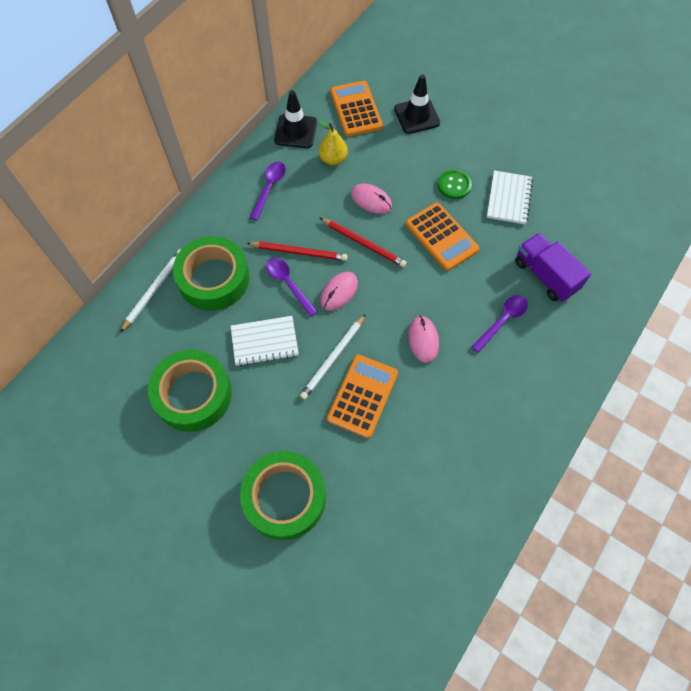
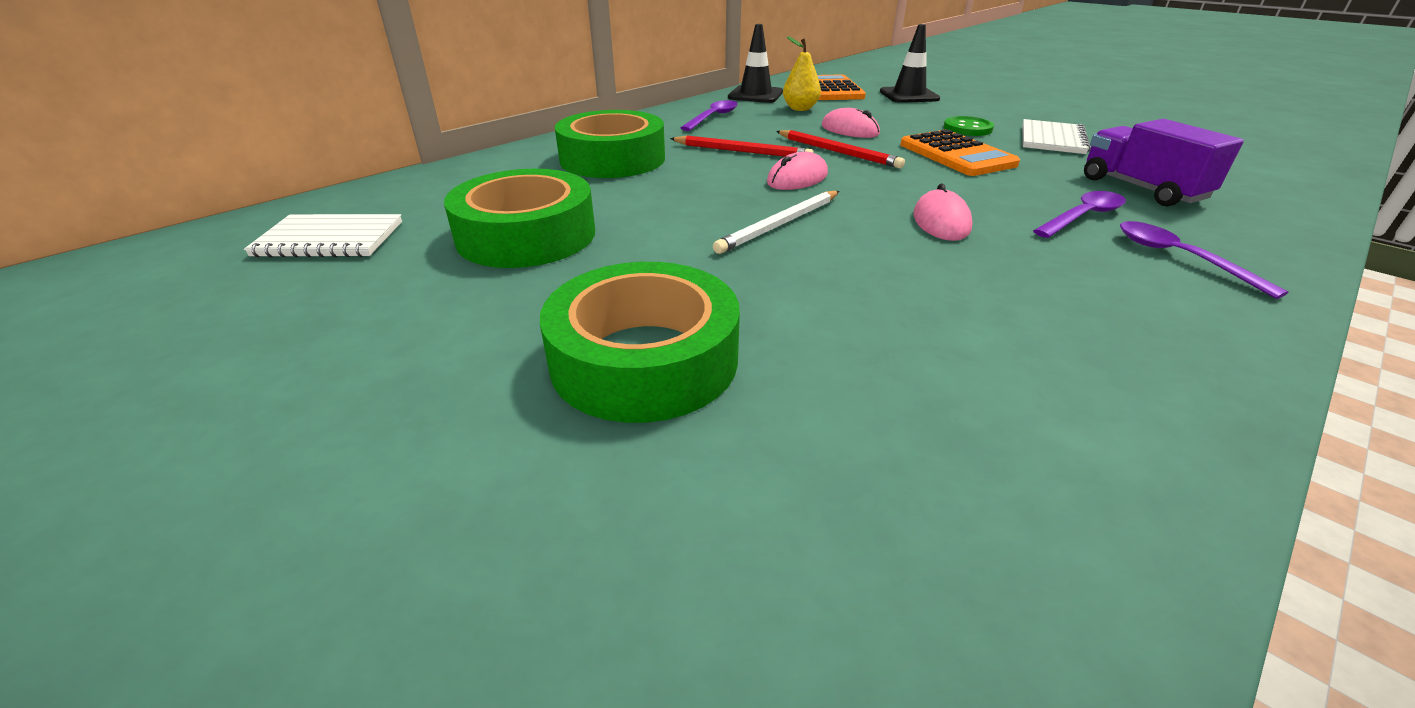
camera: 10 degrees right, 30 degrees down
(154, 290) = (524, 160): white pencil -> none
(264, 341) = (668, 204): white notebook -> white notebook (329, 239)
(288, 283) = (720, 168): purple spoon -> purple spoon (1179, 258)
(362, 396) = (830, 261): orange calculator -> none

